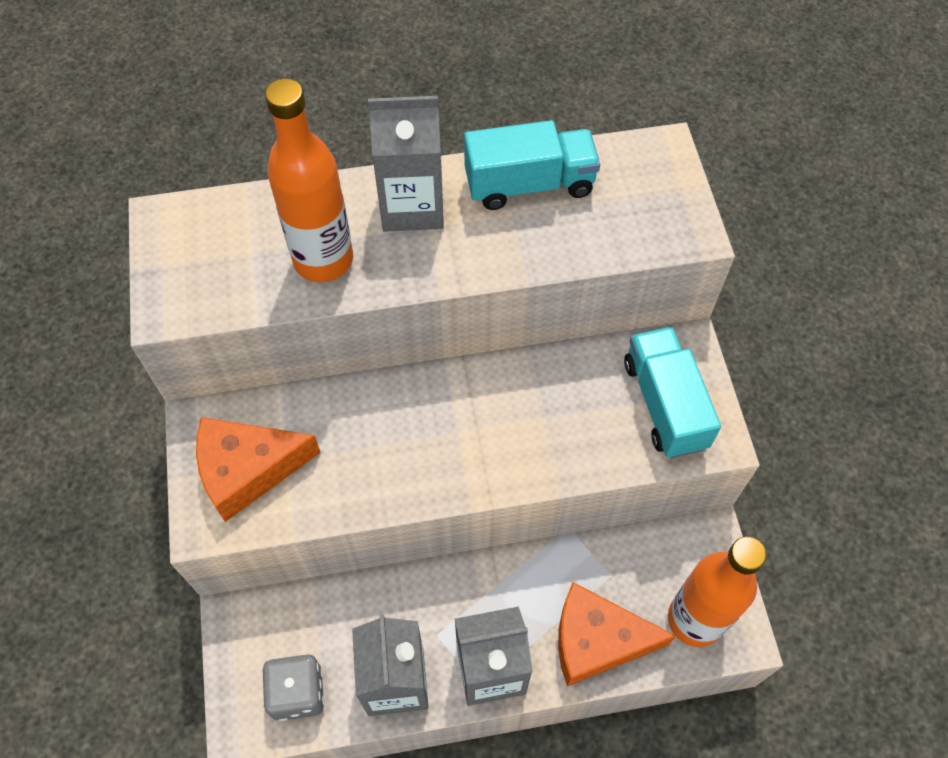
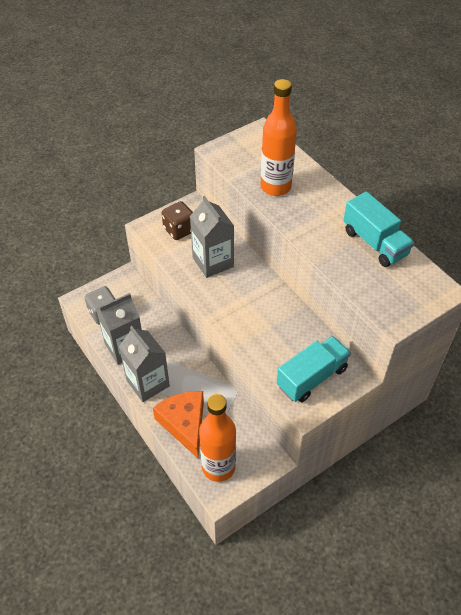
camera: 65 degrees right, 10 degrees down
(248, 470) = (179, 230): orange cheese -> brown dice
(412, 206) = (328, 205): grey carton -> grey carton (213, 262)

